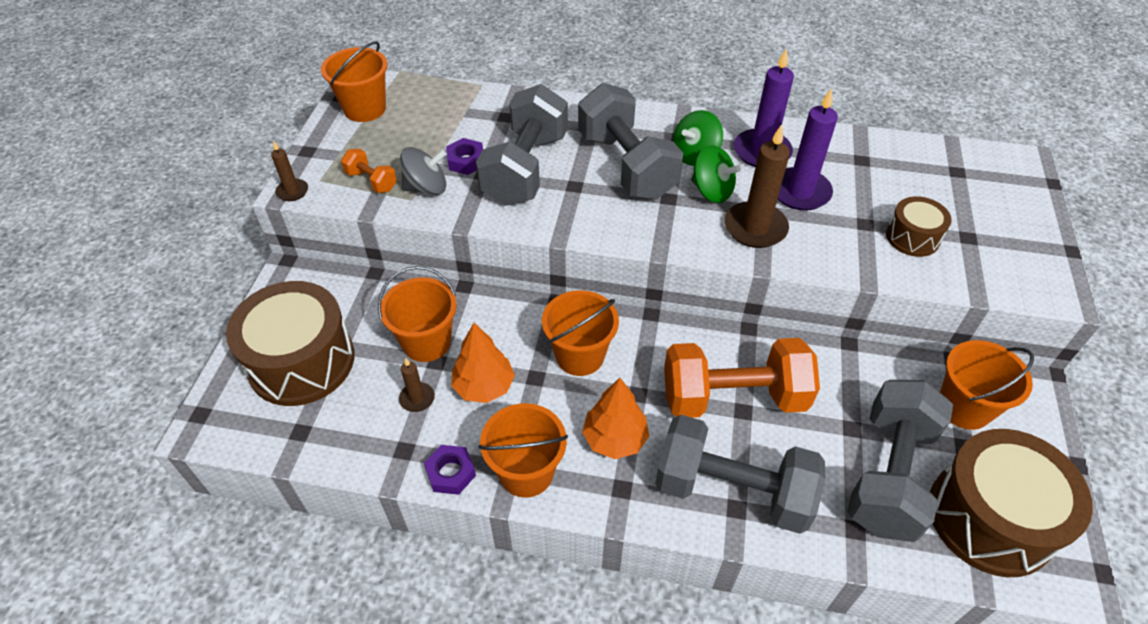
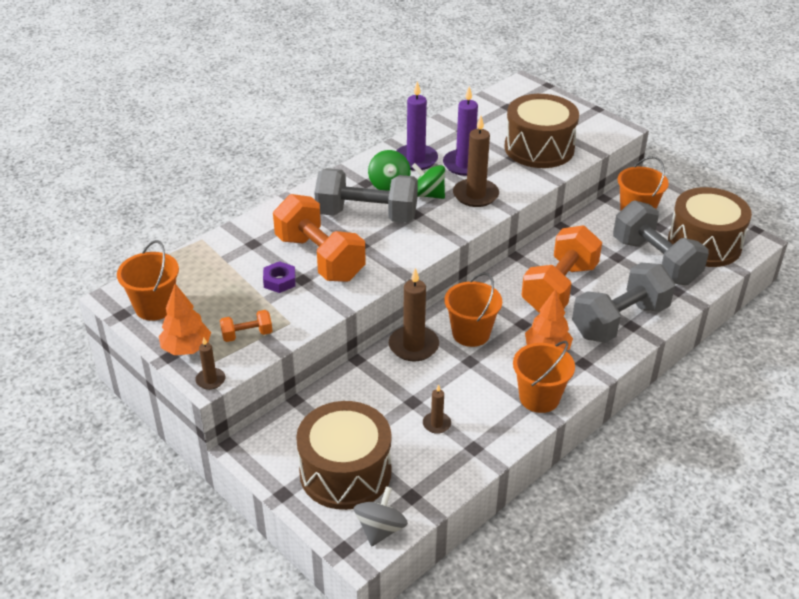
camera: 55 degrees left, 10 degrees down
(426, 188) = (286, 311): grey spinning top -> grey spinning top (380, 529)
(426, 342) = (391, 399): orange bucket -> none
(450, 473) = (511, 432): purple nut -> none
(484, 386) = (456, 388): orange tree -> orange tree (186, 348)
(519, 318) = (413, 346): none -> brown candle
(525, 169) = (320, 258): grey dumbbell -> orange dumbbell
(711, 191) = (428, 195): green spinning top -> green spinning top turned 135 degrees counterclockwise
(912, 237) = (539, 148): brown drum -> brown drum, size x1.98

